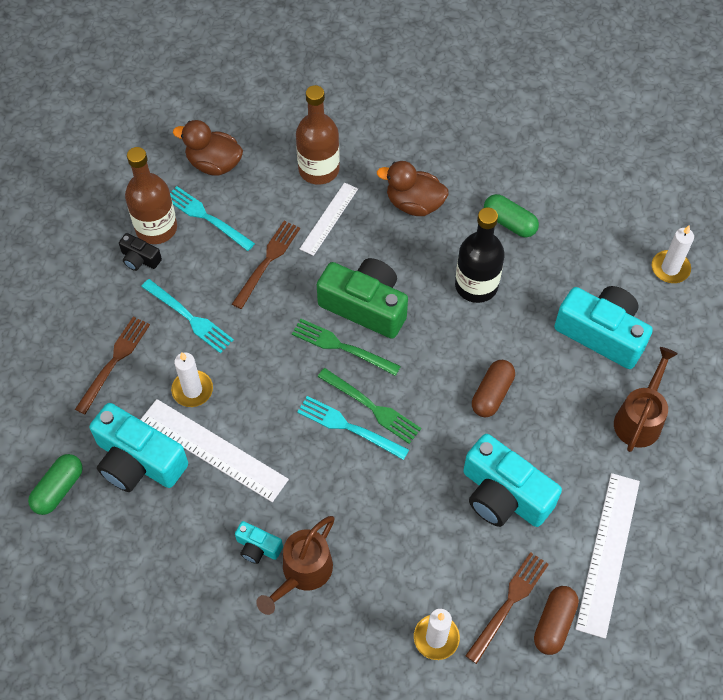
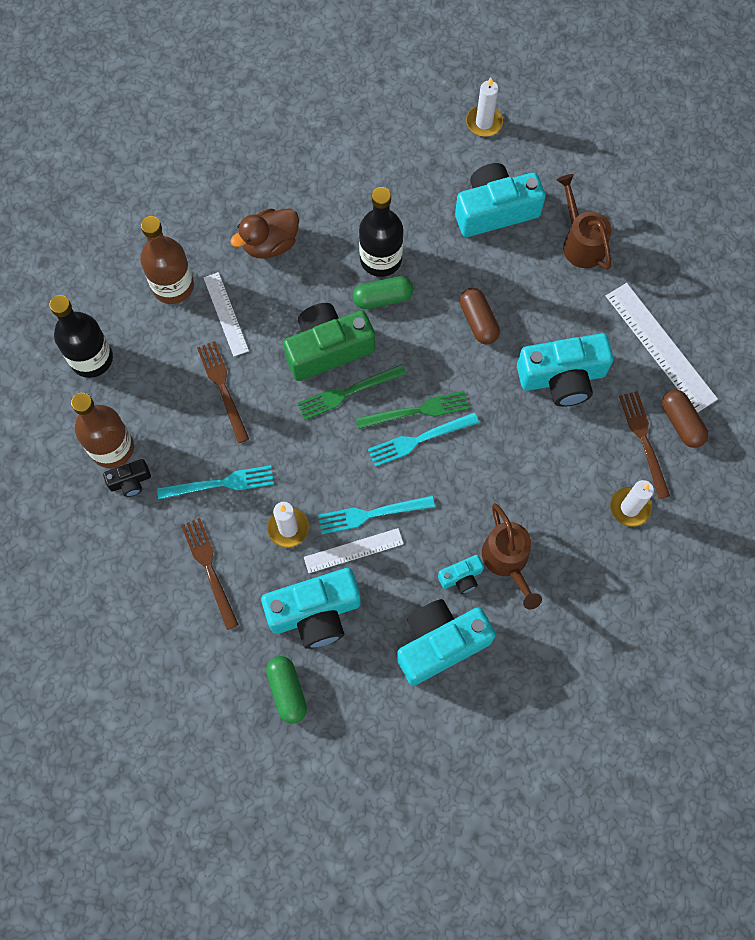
camera: 50 degrees left, 10 degrees up
(187, 573) = (440, 643): none -> turquoise camera
(206, 217) = (138, 402): turquoise fork -> turquoise fork (371, 514)
(213, 450) = (353, 550): white ruler -> white ruler, size x0.62
(214, 164) = (91, 358): brown duck -> black bottle
(509, 223) = (349, 193): green capsule -> green capsule (382, 298)

